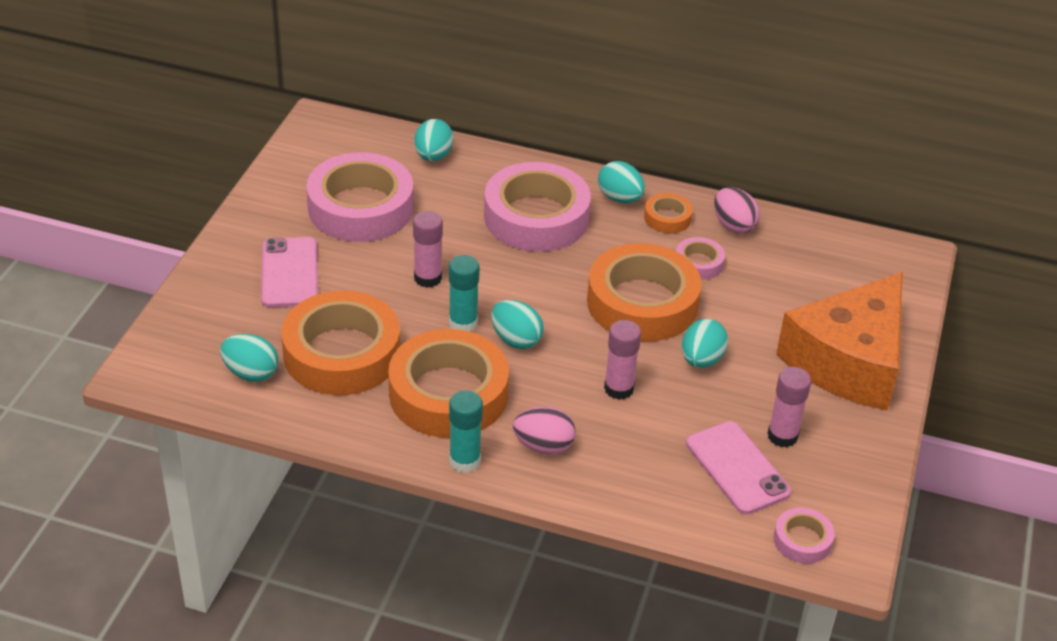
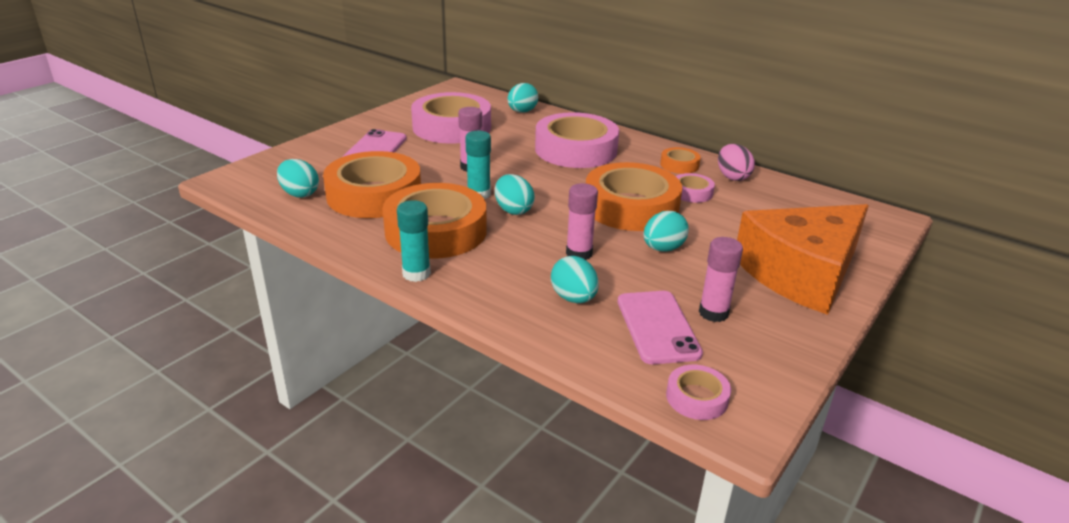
camera: 20 degrees right, 10 degrees down
(543, 446) = (489, 277): pink egg -> none
(620, 198) = (647, 150): turquoise egg -> turquoise egg (573, 298)

